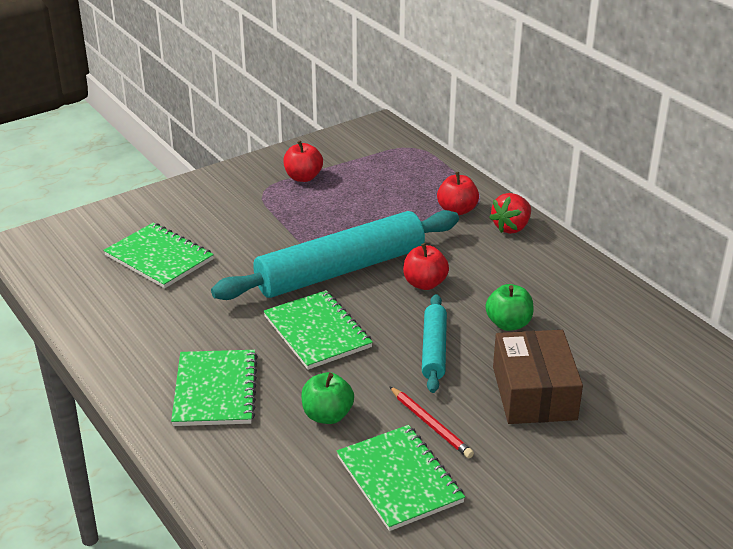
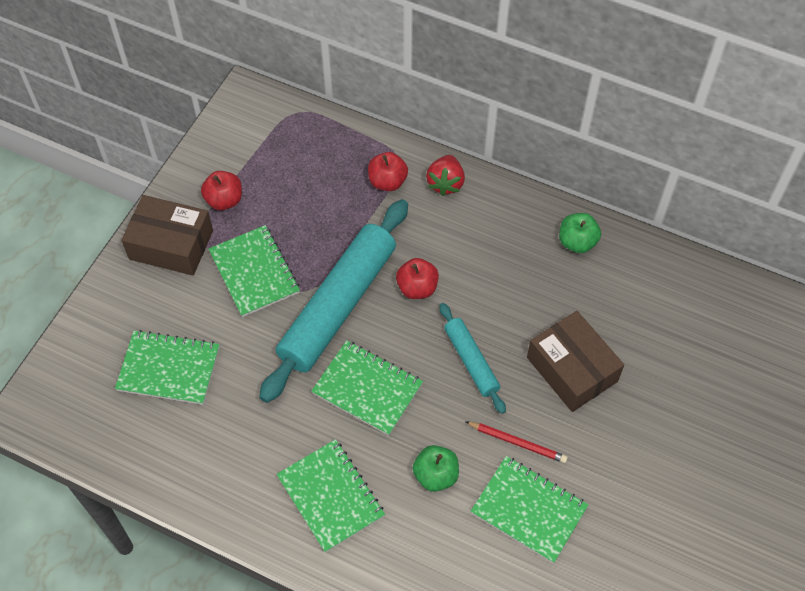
camera: 30 degrees left, 25 degrees up
(234, 188) = (171, 244): none -> brown box
(287, 226) = (254, 272): none -> green notebook
(508, 324) = (510, 302): green apple -> green apple (577, 242)

